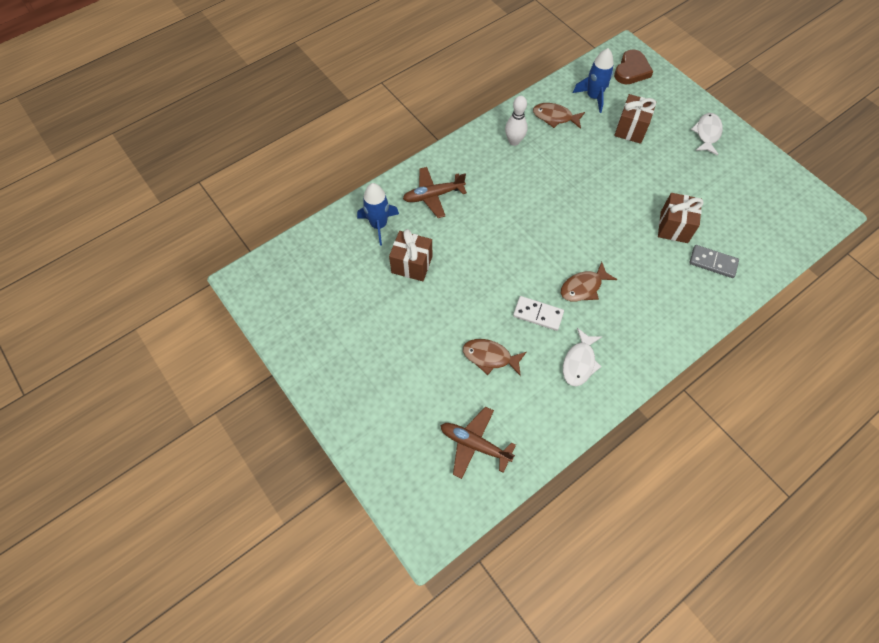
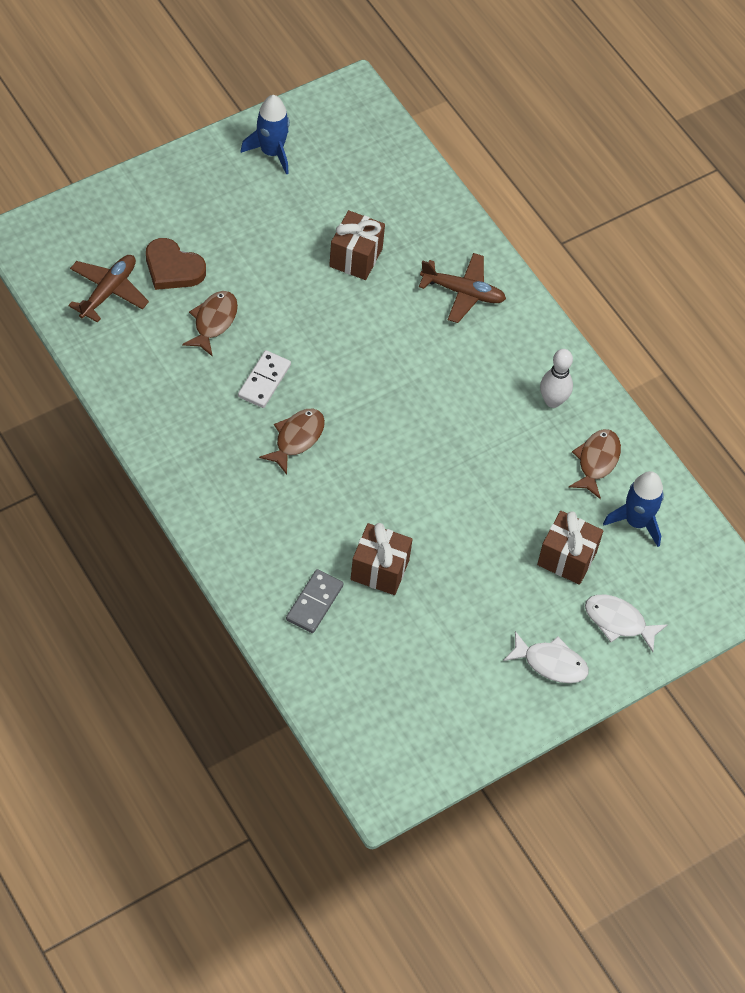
camera: 90 degrees right, 5 degrees down
(378, 225) = (421, 228): blue rocket -> blue rocket (271, 152)
(433, 195) = (463, 292): brown plane -> brown plane turned 120 degrees clockwise
(579, 362) = (191, 412): white fish -> white fish (618, 622)
(583, 287) = (296, 438): brown fish -> brown fish turned 60 degrees clockwise
(631, 70) = (693, 589): brown heart -> brown heart (173, 268)

